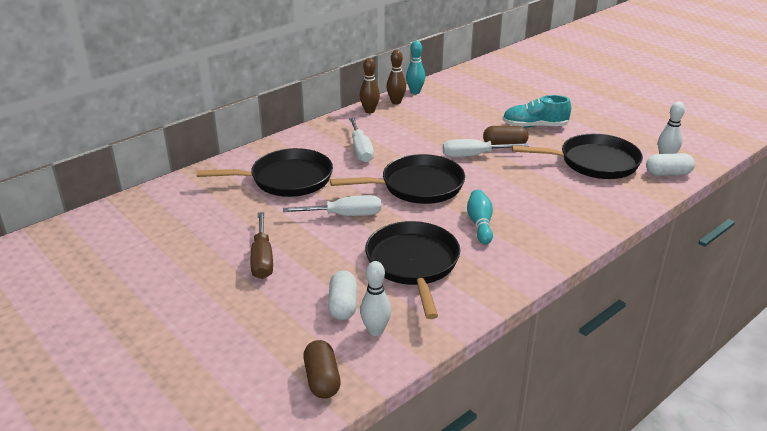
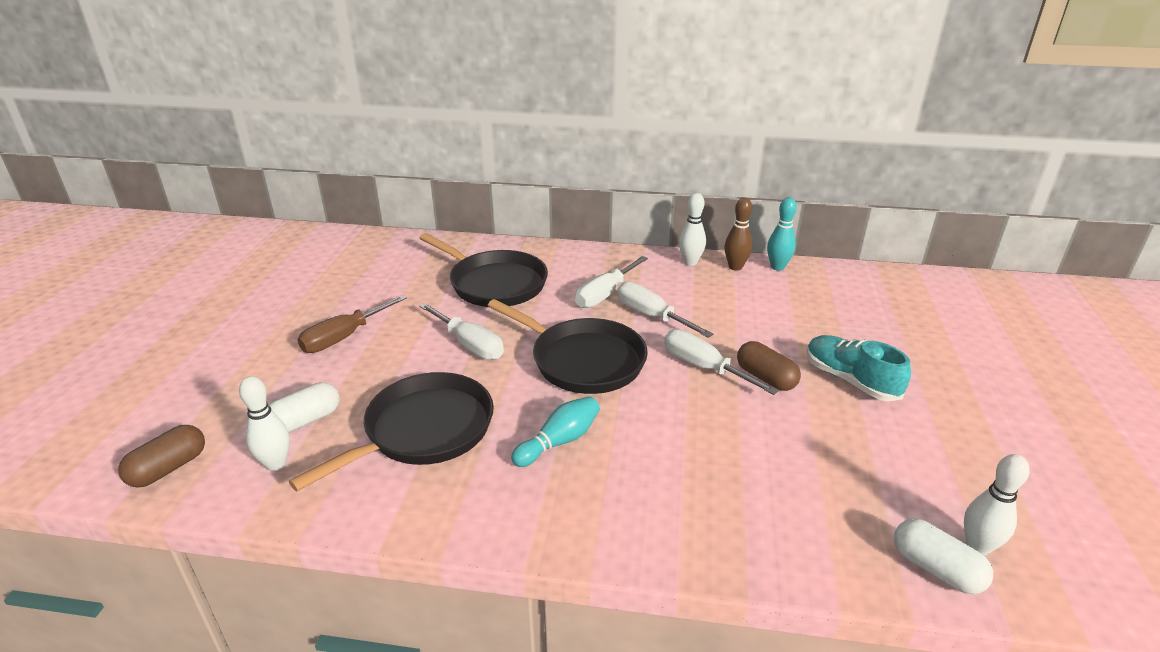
camera: 50 degrees right, 0 degrees up
(369, 111) = (690, 262): brown bowling pin -> white bowling pin
(405, 147) = (651, 316): none -> white screwdriver
(594, 162) = (843, 473): black pan -> none

